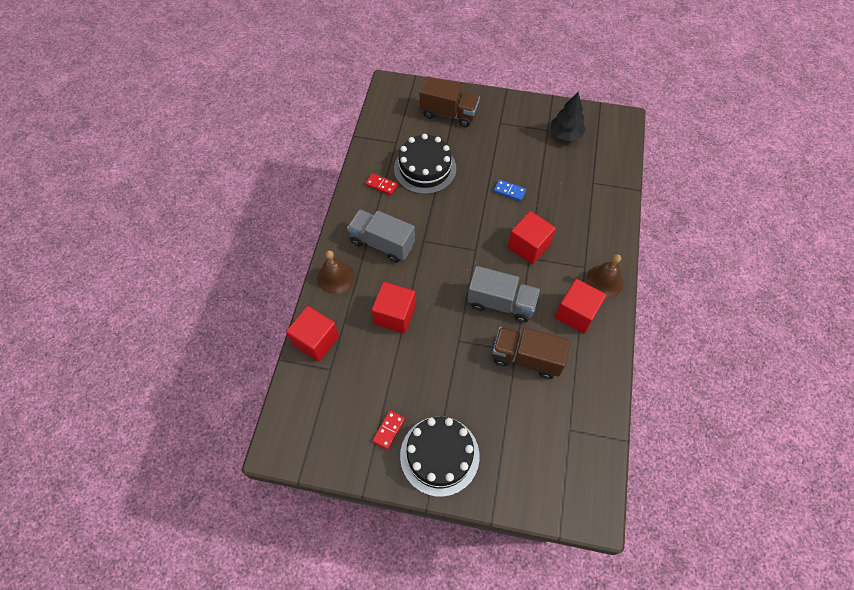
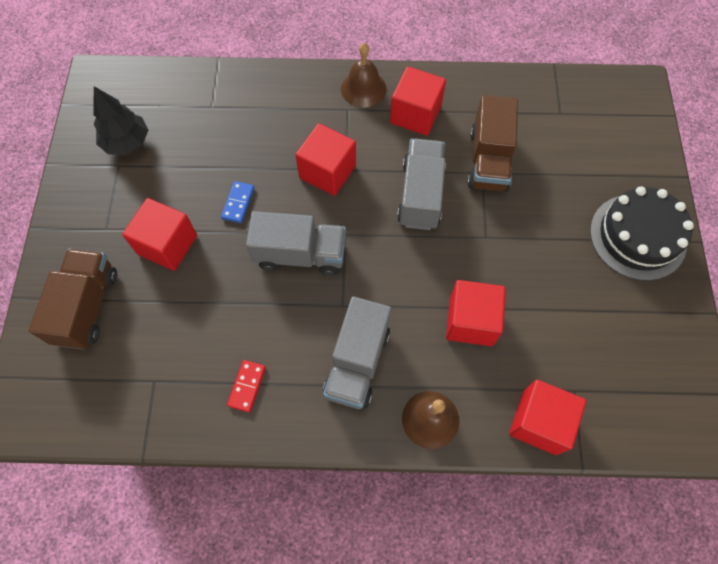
camera: 100 degrees left, 5 degrees up
(388, 430) = (629, 298): red domino -> none
(425, 168) = (207, 325): black cake -> none
(464, 222) = (300, 254): none -> grey truck
(484, 152) = (167, 245): none -> red cube

